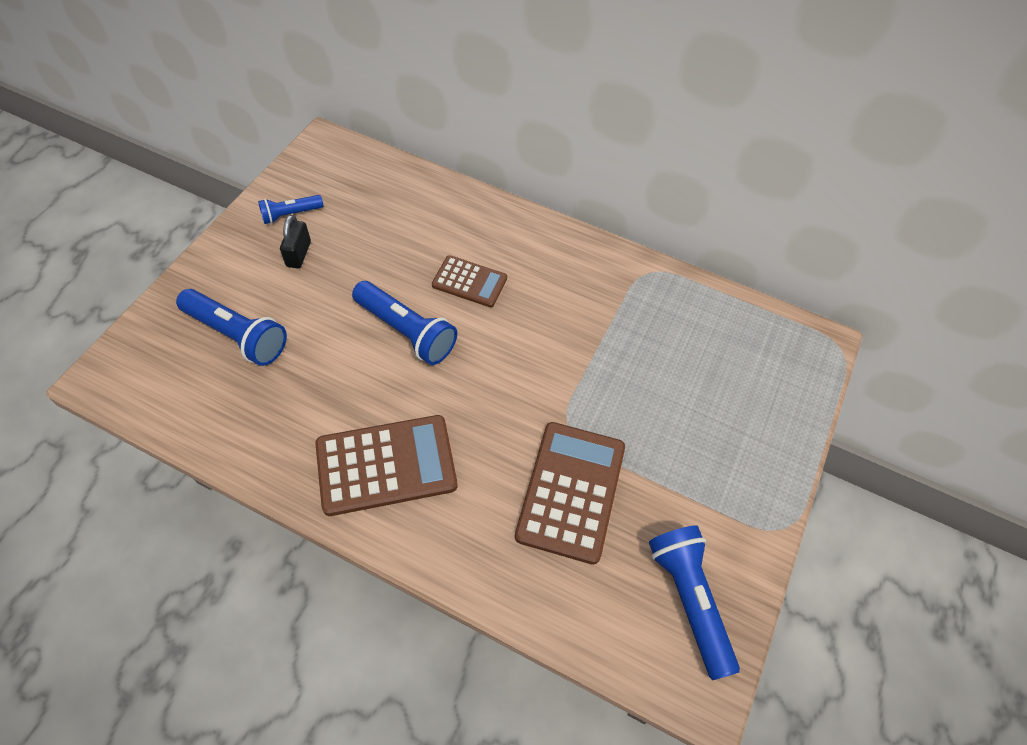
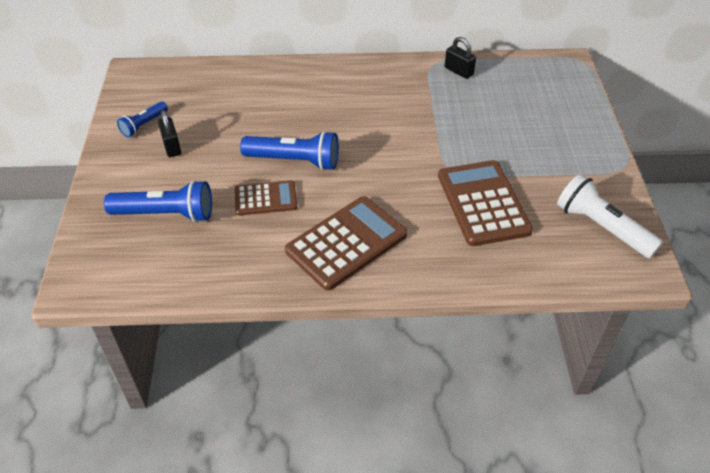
camera: 25 degrees left, 10 degrees down
(469, 282) = (316, 115): brown calculator -> brown calculator (265, 198)
(672, 295) = (458, 71): none -> black padlock
(689, 599) = (601, 227): blue flashlight -> white flashlight

